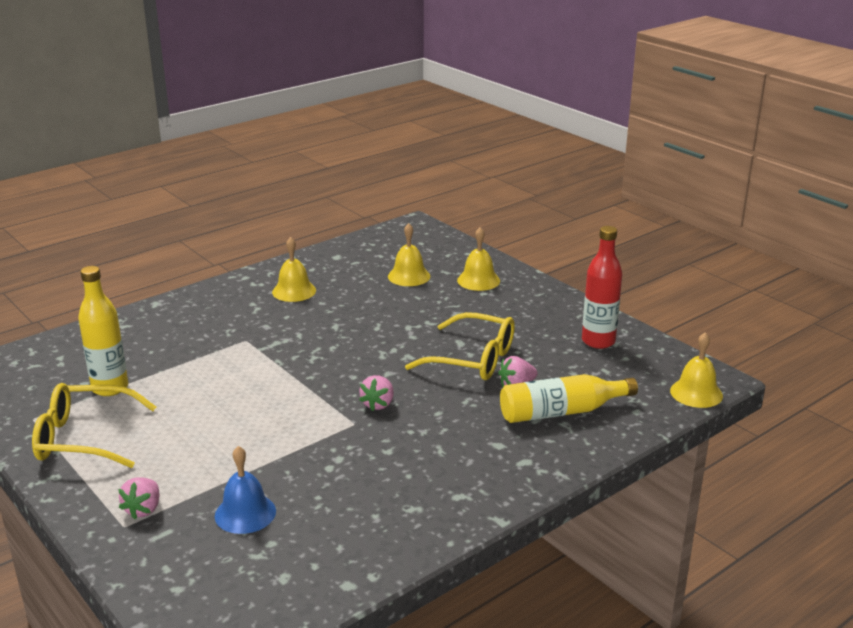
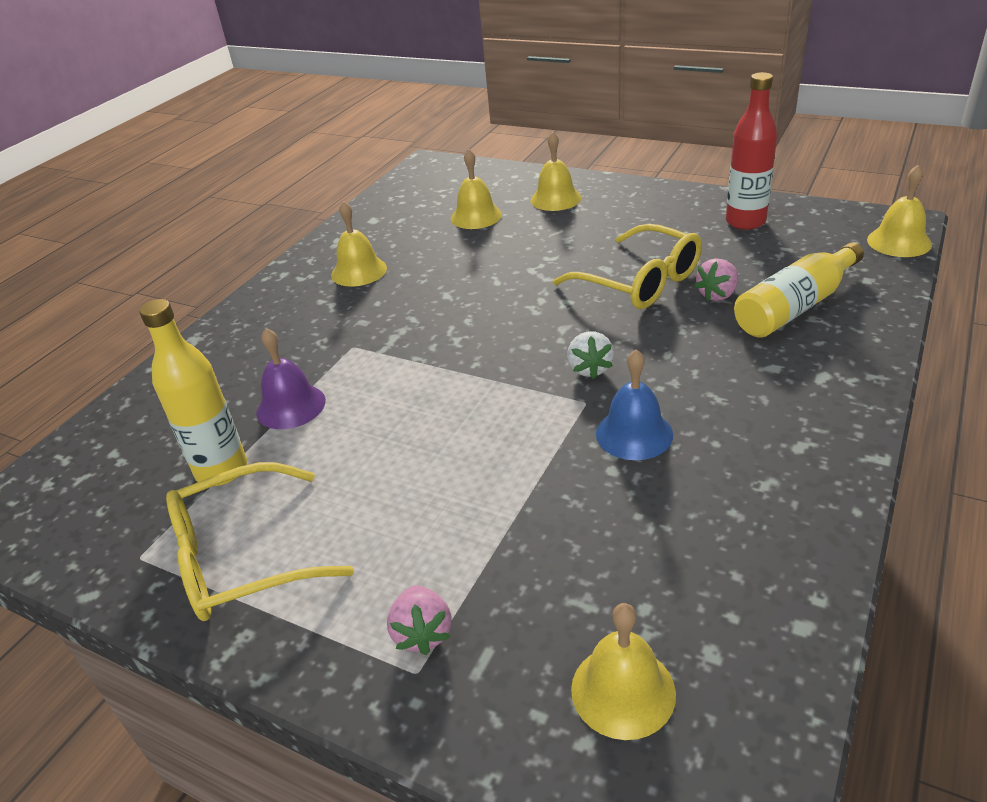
camera: 20 degrees left, 10 degrees up
(178, 364) = (291, 406): none -> purple bell
(219, 575) = (623, 690): none -> yellow bell
(245, 513) = (568, 578): blue bell -> blue bell (634, 433)
(378, 404) = (589, 368): pink strawberry -> white strawberry
(472, 359) = (639, 282): yellow glasses -> yellow glasses turned 45 degrees clockwise

